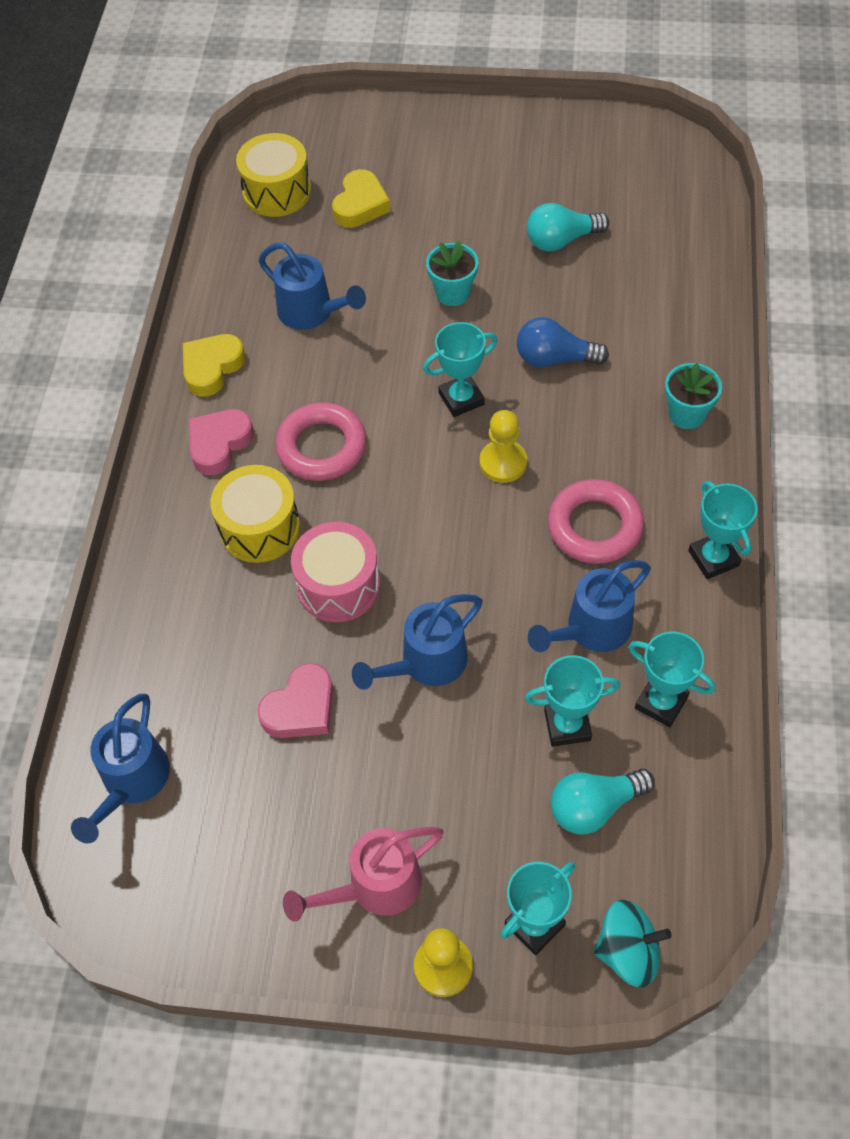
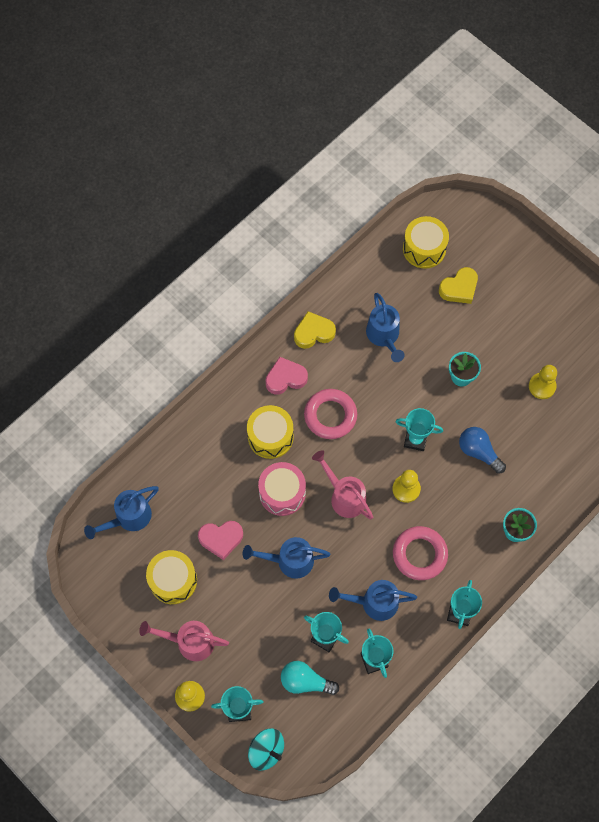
camera: 35 degrees right, 10 degrees up
(275, 818) = (173, 580): none -> yellow drum
(429, 528) = (344, 496): none -> pink watering can
(561, 240) = (542, 386): turquoise light bulb -> yellow pawn

